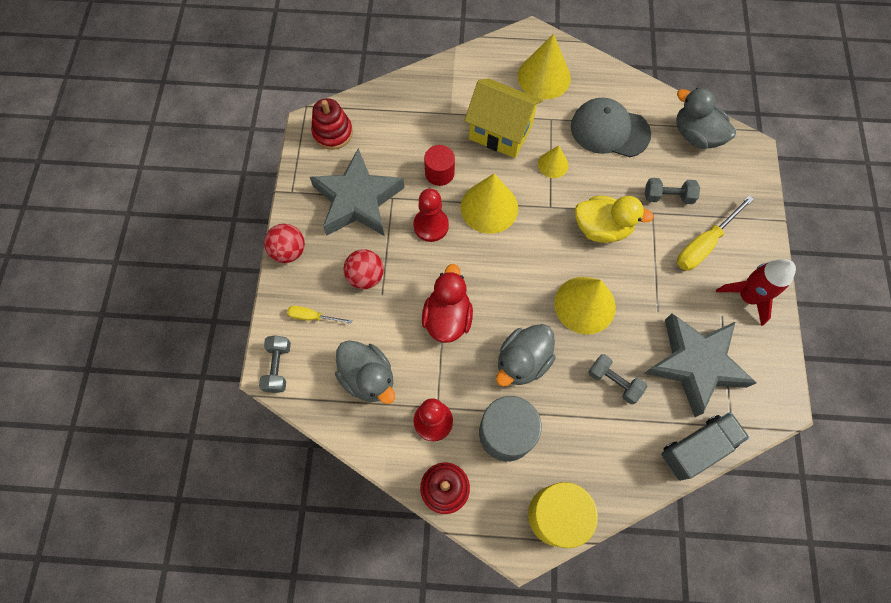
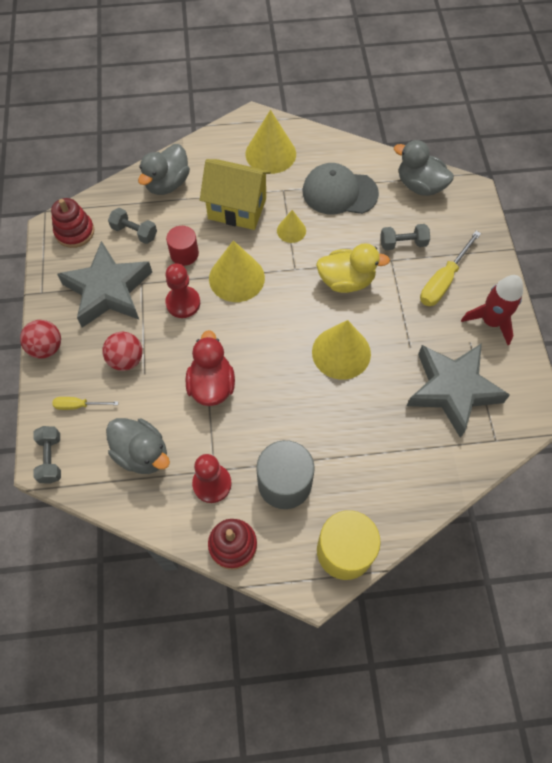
camera: 10 degrees left, 5 degrees down
(522, 362) = (290, 414): grey duck -> grey duck (167, 184)
(613, 382) = (379, 418): grey dumbbell -> grey dumbbell (134, 232)
(697, 448) = (467, 466): grey truck -> none

